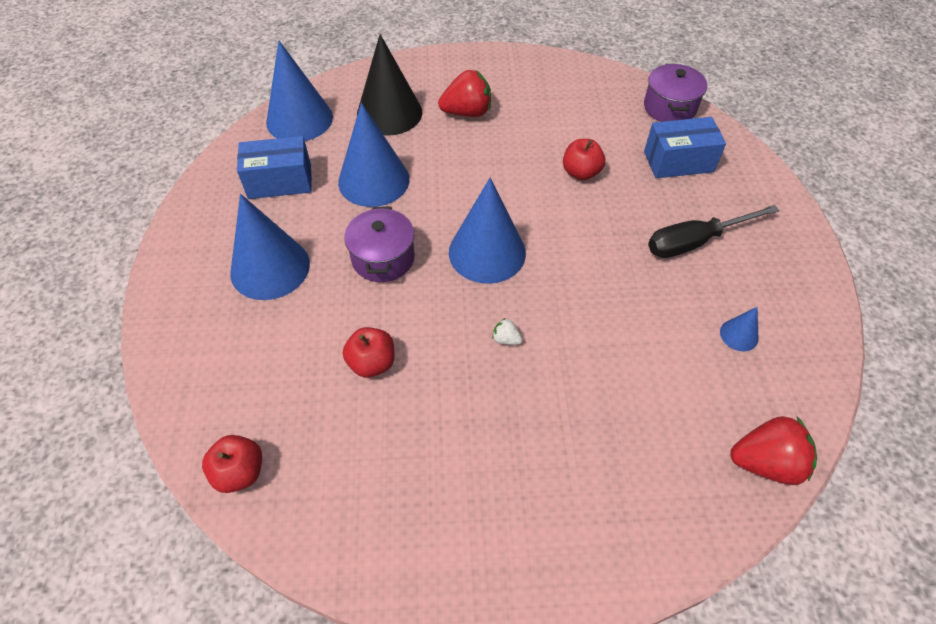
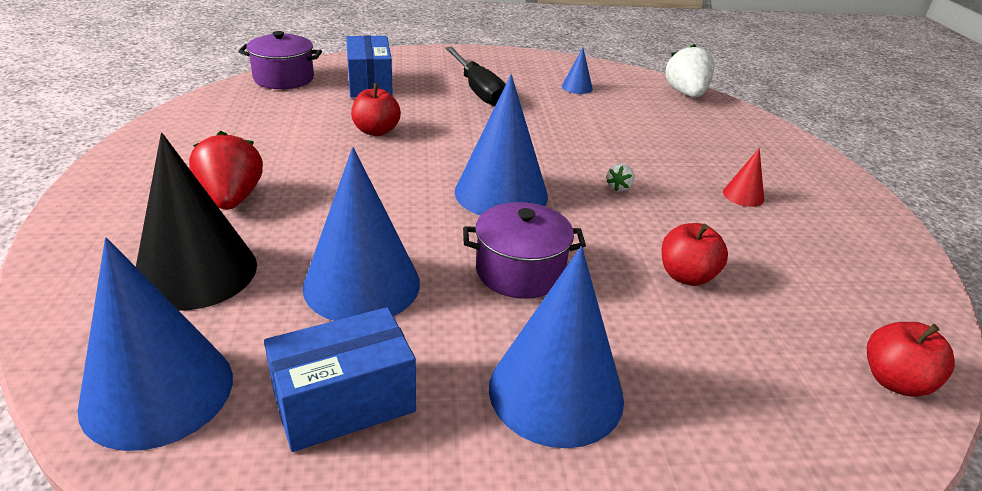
camera: 95 degrees left, 20 degrees down
(280, 181) = (344, 402): blue box -> blue box turned 75 degrees clockwise
(501, 450) = (743, 195): none -> red cone
(766, 462) = (686, 94): red strawberry -> white strawberry

